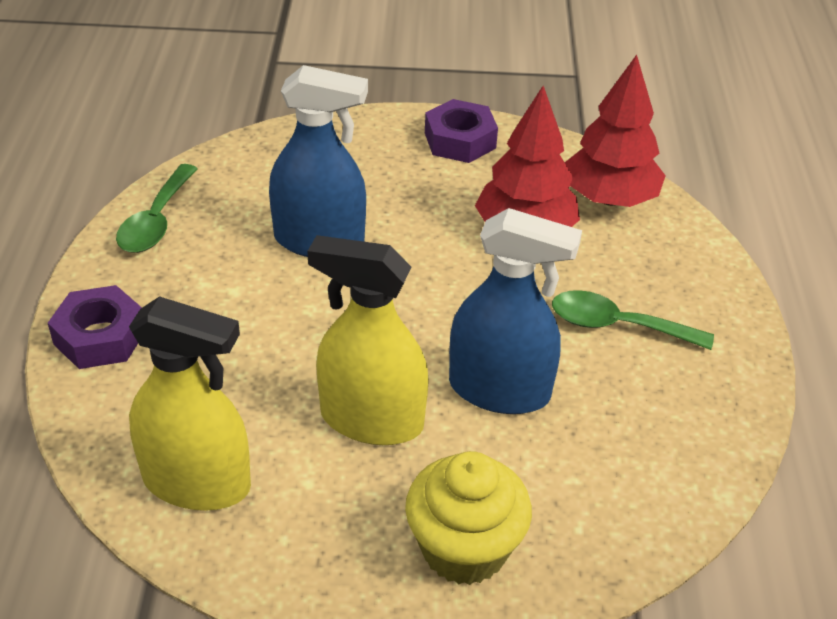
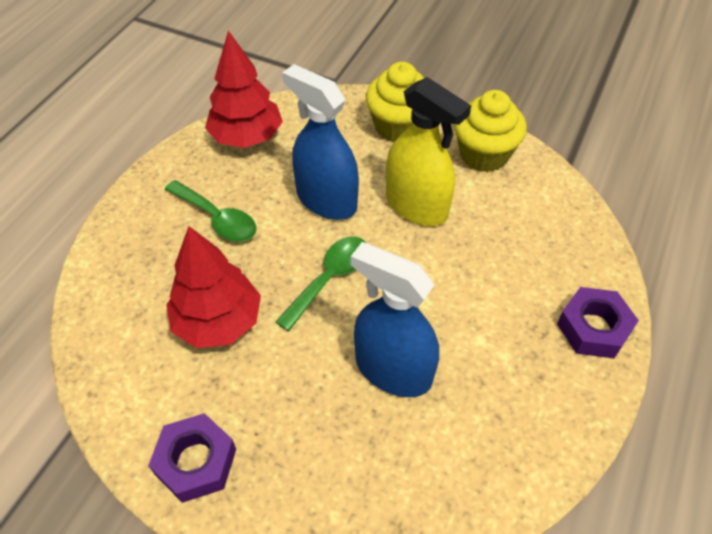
camera: 155 degrees left, 10 degrees up
(156, 220) = (535, 448): green spoon -> green spoon (329, 279)
(197, 482) = (535, 201): yellow spray bottle -> none
(299, 540) = (484, 155): none -> yellow cupcake
(609, 198) = (121, 333): red tree -> red tree (246, 137)

